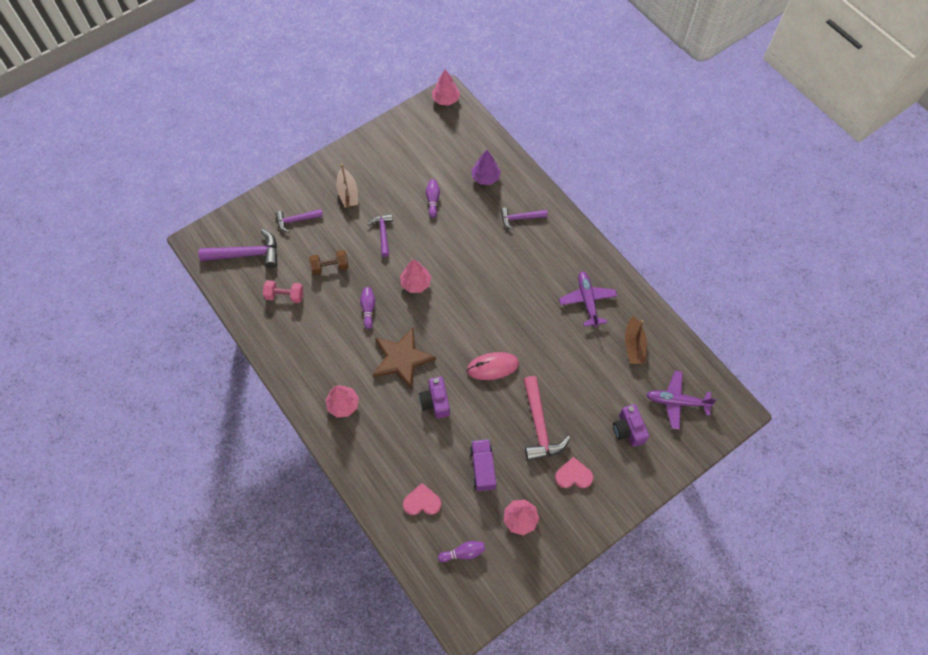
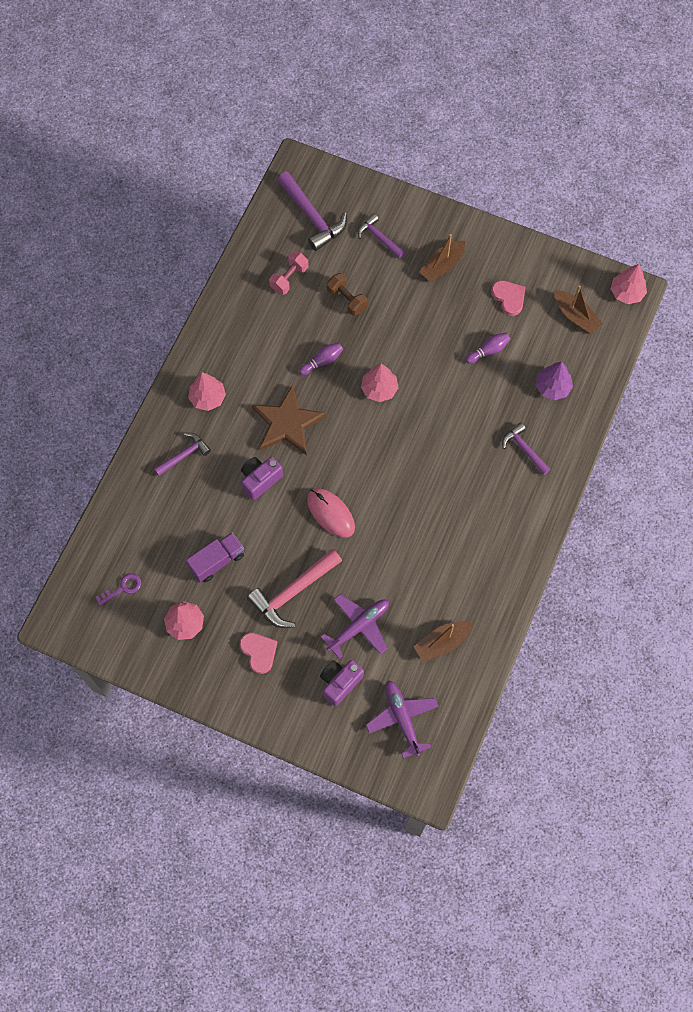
camera: 60 degrees right, 5 degrees up
(285, 296) = (289, 278): pink dumbbell -> pink dumbbell turned 60 degrees clockwise
(383, 233) = (416, 326): purple hammer -> purple hammer (184, 455)
(422, 502) = (152, 523): pink heart -> pink heart (509, 298)
(442, 136) = (575, 316): none -> brown boat
(463, 553) = (123, 588): purple bowling pin -> purple key
(587, 301) = (466, 569): purple plane -> purple plane (359, 626)

